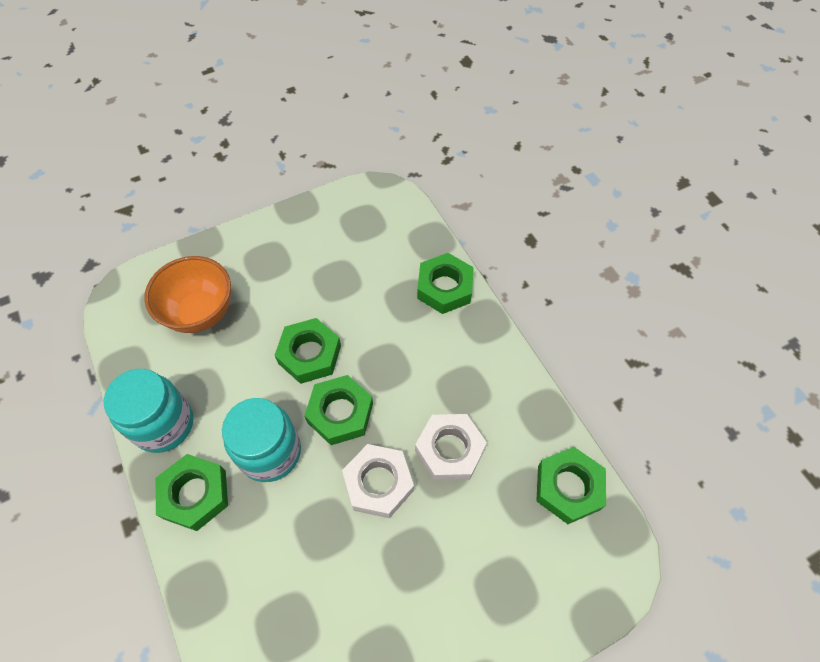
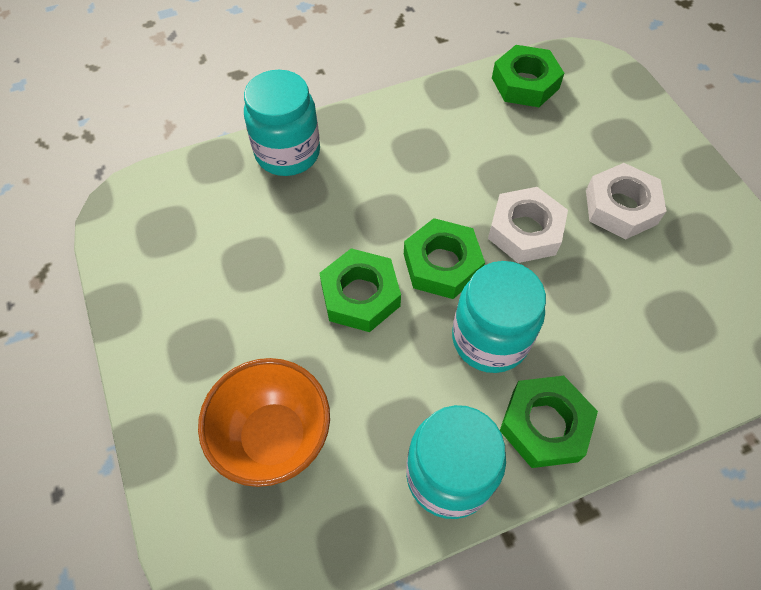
camera: 85 degrees left, 0 degrees up
(444, 288) = (287, 153): green nut -> turquoise jar
(450, 450) = (488, 167): white nut -> white nut (620, 207)

